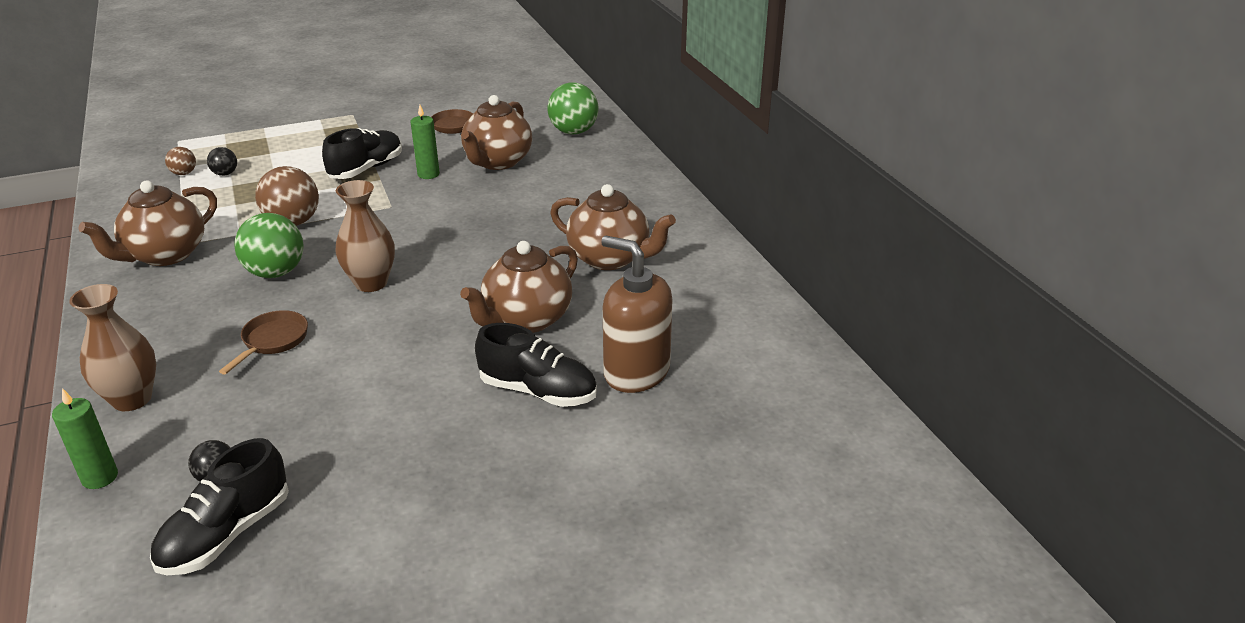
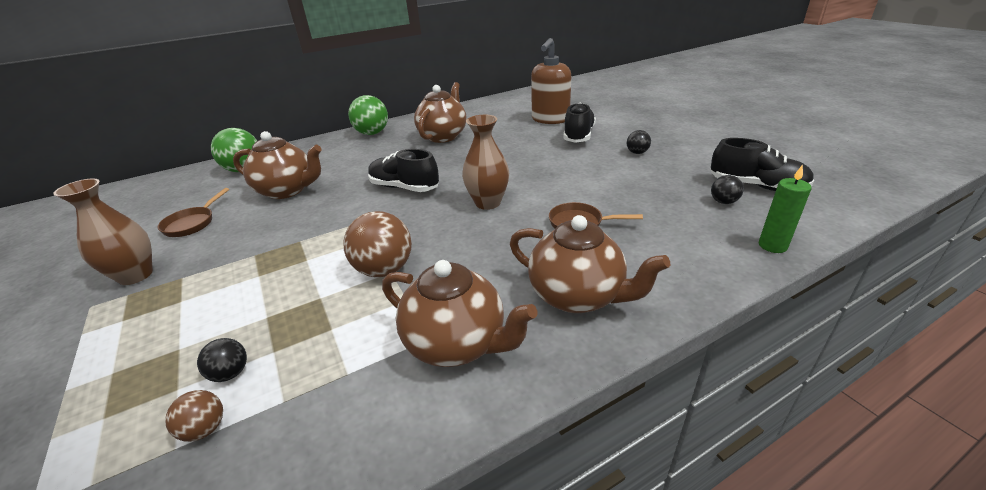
camera: 95 degrees left, 0 degrees up
(132, 399) = (690, 265): brown vase -> brown vase (136, 275)
(275, 272) = (481, 252): green ball -> green ball (372, 133)
(366, 169) = (271, 255): black shoe -> black shoe (404, 187)
(427, 440) = (637, 153): none -> black ball
(428, 174) = (299, 217): green candle -> none
(526, 320) = (515, 147): brown teapot -> brown teapot (578, 296)

